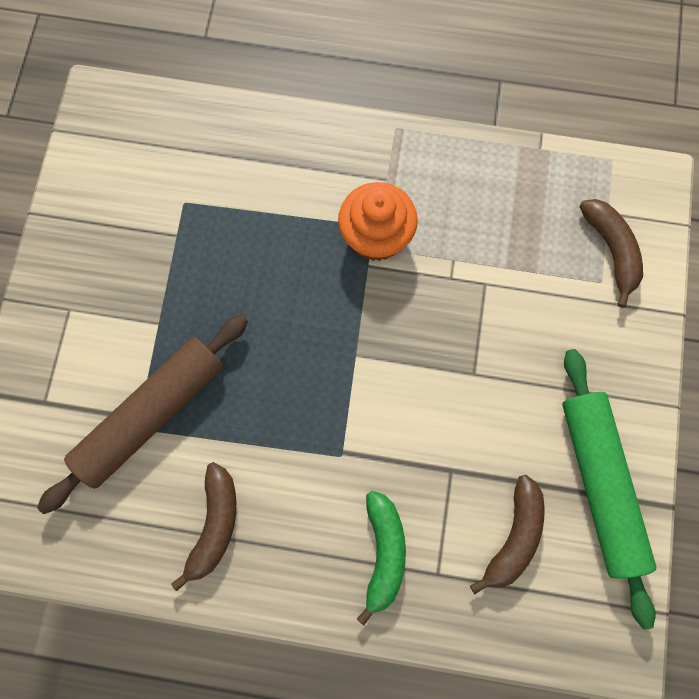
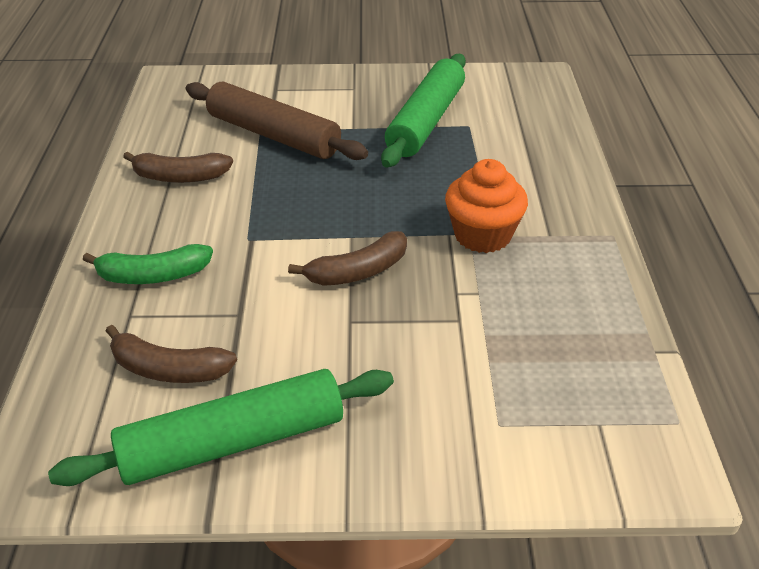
camera: 80 degrees right, 35 degrees down
(165, 243) = (426, 121): none -> green rolling pin
(611, 250) = (546, 430): brown banana -> brown banana (358, 271)

